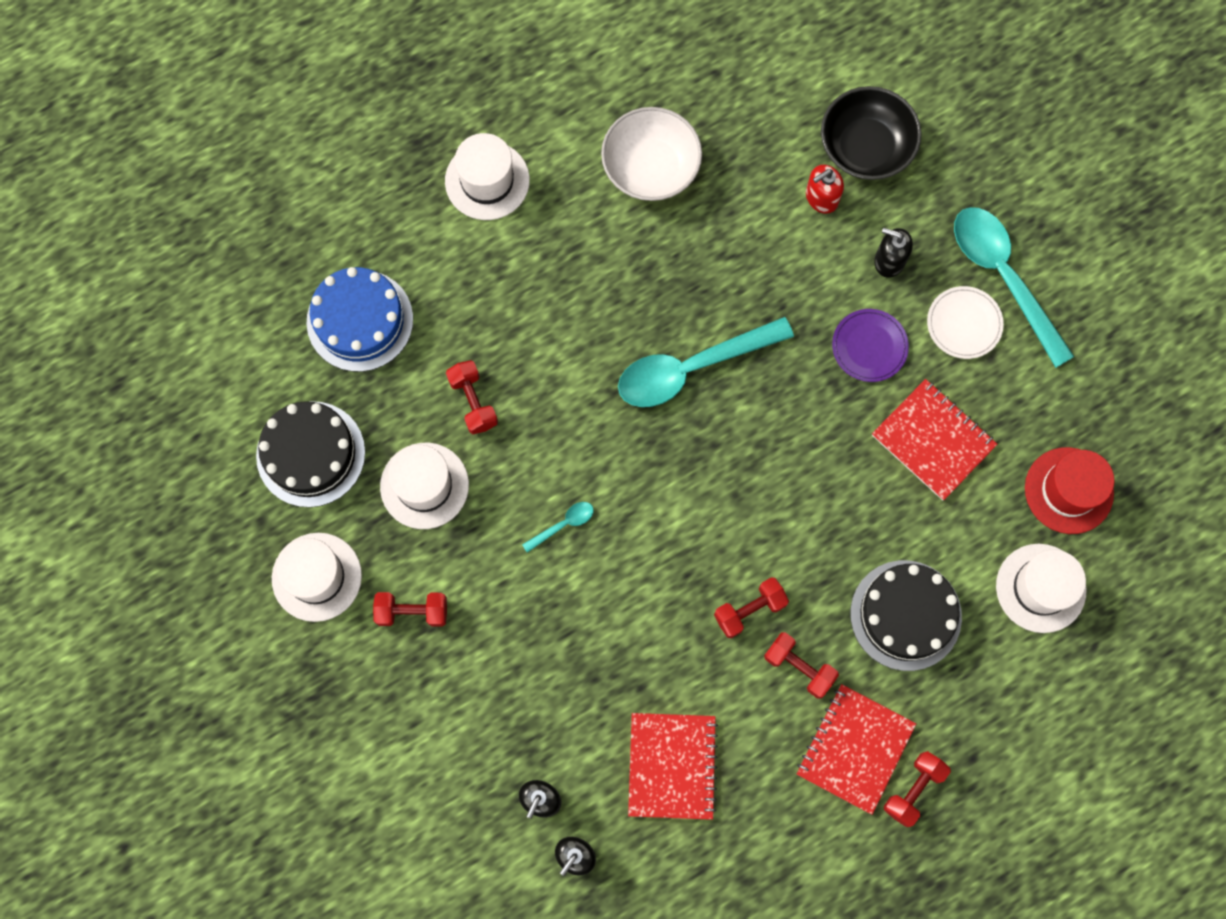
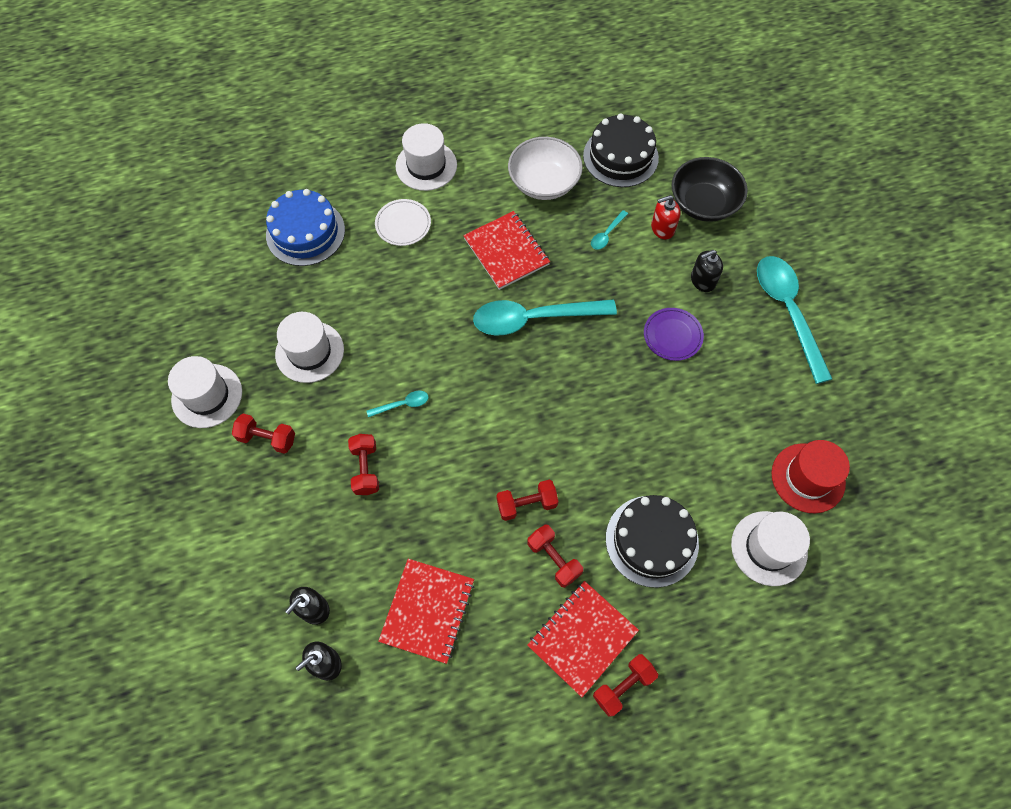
camera: 15 degrees right, 10 degrees down
(310, 454) = (236, 310): black cake -> black cake (620, 156)
(473, 402) = (366, 304): red dumbbell -> red dumbbell (365, 469)
(752, 224) = (606, 234): none -> turquoise spoon
(889, 260) = (702, 281): black soap dispenser -> black soap dispenser turned 60 degrees counterclockwise
(933, 440) = (706, 414): red notebook -> red notebook (506, 251)
(964, 324) = (750, 336): white plate -> white plate (403, 224)

